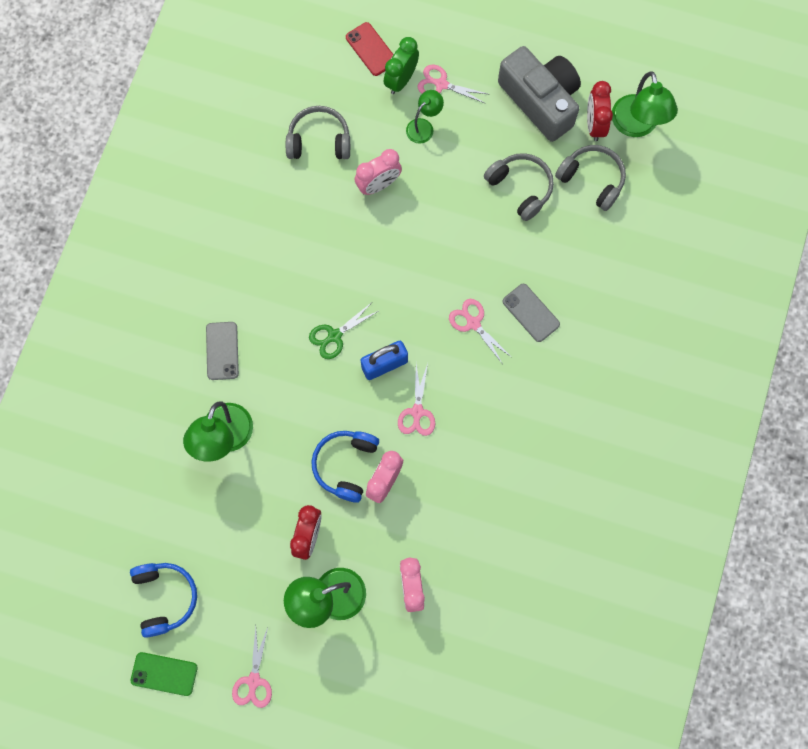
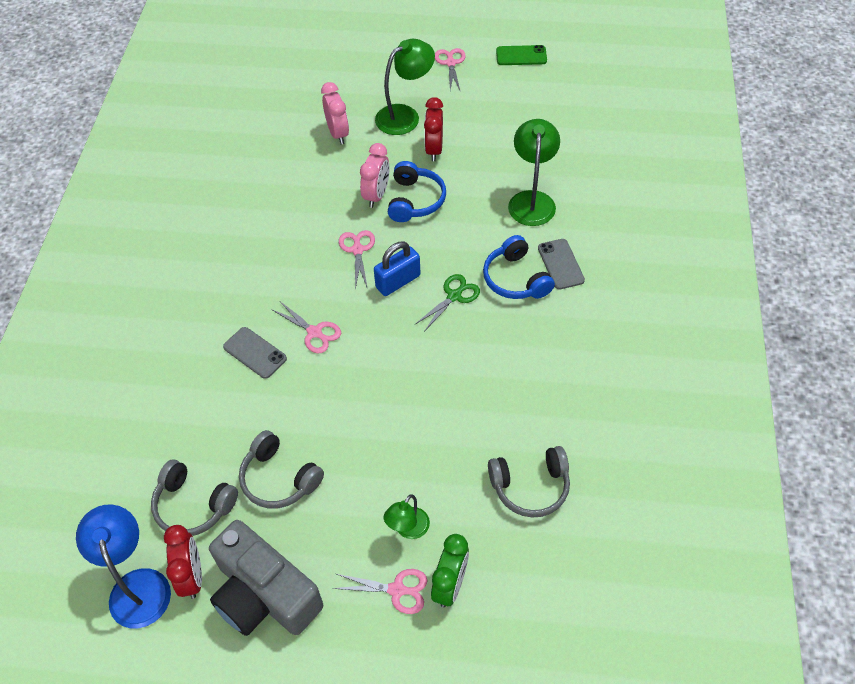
camera: 170 degrees right, 20 degrees down
(164, 598) = (539, 95): blue headphones -> blue headphones (516, 279)
(371, 49) = (500, 620): red phone -> none
(378, 185) = (446, 450): pink clock -> none
(637, 126) = (137, 585): green lamp -> blue lamp

